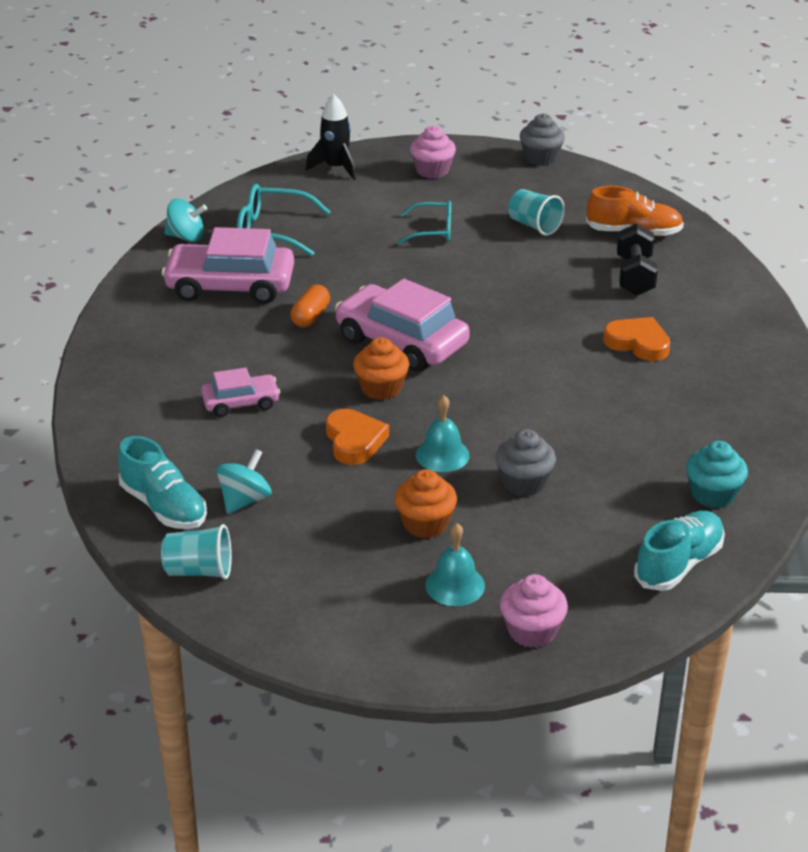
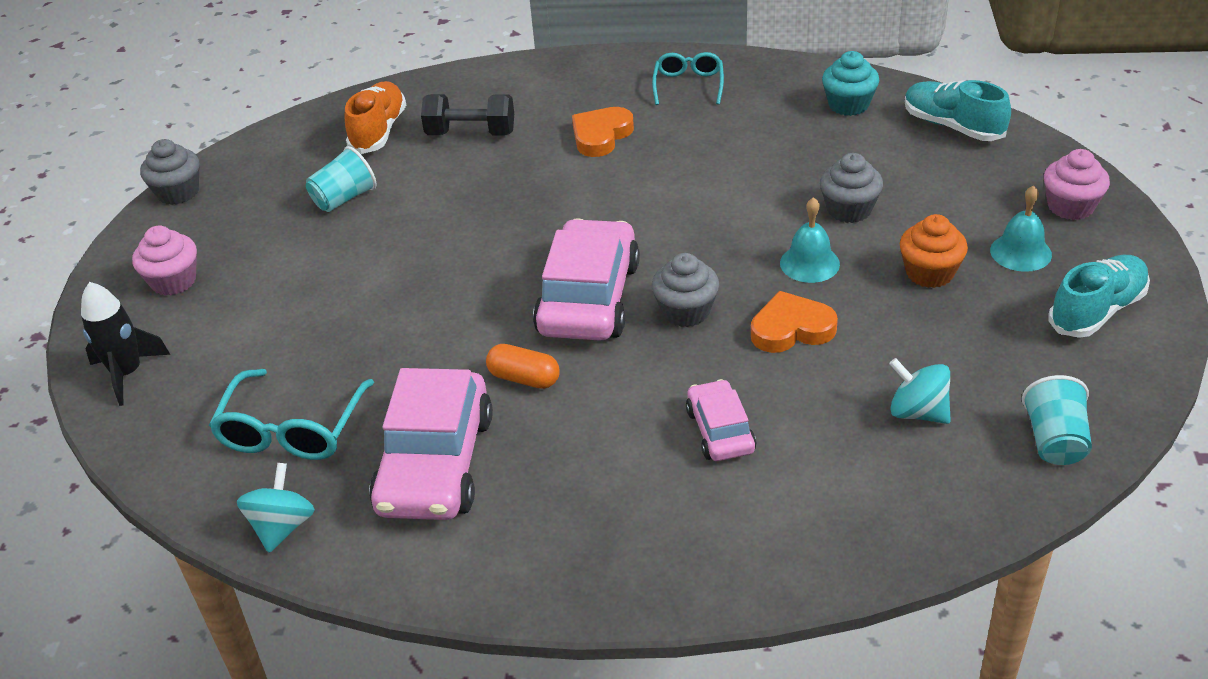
camera: 85 degrees left, 5 degrees up
(164, 506) = (944, 484): turquoise shoe -> turquoise shoe (1096, 311)
(381, 388) = (686, 311): orange cupcake -> grey cupcake
(401, 342) = (589, 298): pink car -> pink car turned 150 degrees clockwise
(433, 231) = (334, 278): turquoise glasses -> turquoise glasses (688, 85)

